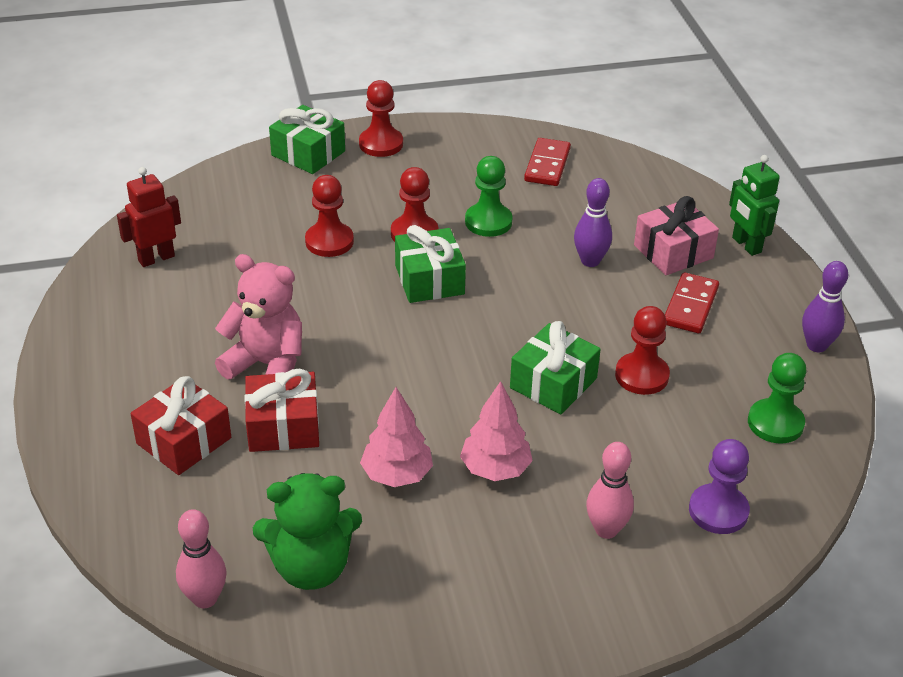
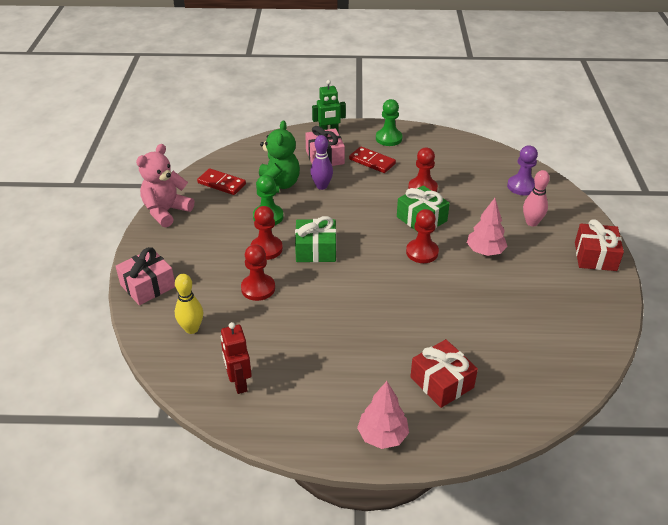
camera: 75 degrees left, 0 degrees up
(205, 598) = (577, 383): pink bowling pin -> none
(240, 203) = (191, 328): none -> yellow bowling pin
(267, 365) = (377, 334): pink teddy bear -> pink teddy bear (166, 211)
(283, 426) = (437, 332): red gift -> red gift (595, 256)
(308, 153) = (148, 286): green gift -> pink gift
(311, 567) = (554, 334): green teddy bear -> green teddy bear (278, 185)
(381, 144) = (157, 249): red pawn -> red pawn (422, 252)
(397, 475) = (485, 289): pink tree -> pink tree (382, 436)
(775, 423) = (465, 157): green pawn -> green pawn (389, 138)
(816, 345) = (413, 132): purple bowling pin -> none

